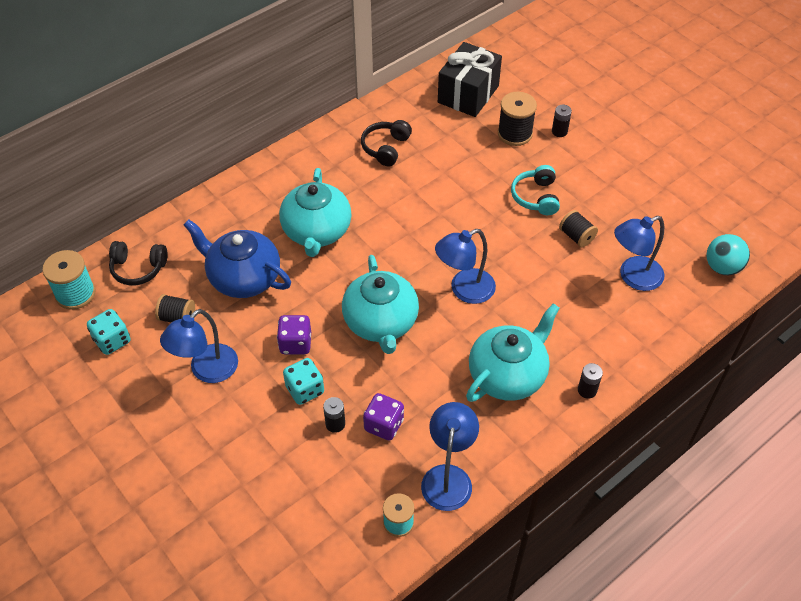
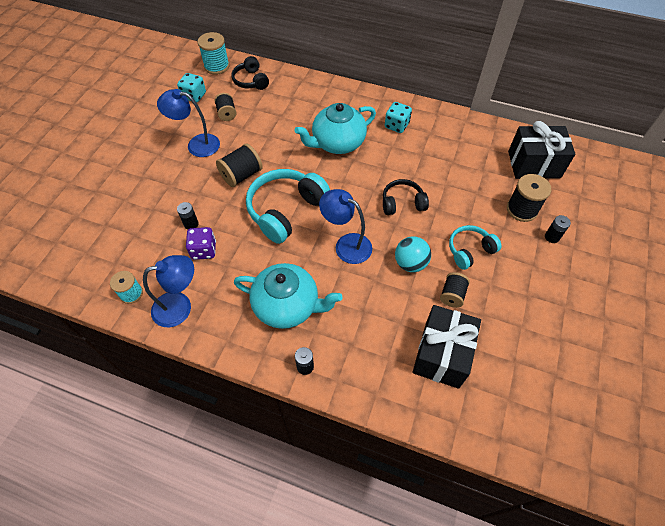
camera: 60 degrees right, 5 degrees up
(243, 278) = (275, 127): blue teapot -> none
(295, 343) = (241, 175): purple dice -> black spool
(305, 390) = (209, 196): turquoise dice -> turquoise dice (396, 125)
(381, 323) = (286, 210): turquoise teapot -> turquoise headphones
(386, 148) = (439, 143): black headphones -> black headphones (402, 203)
(633, 277) = (441, 354): blue lamp -> black gift
(722, 267) = (508, 425): turquoise ball -> turquoise ball (410, 263)

